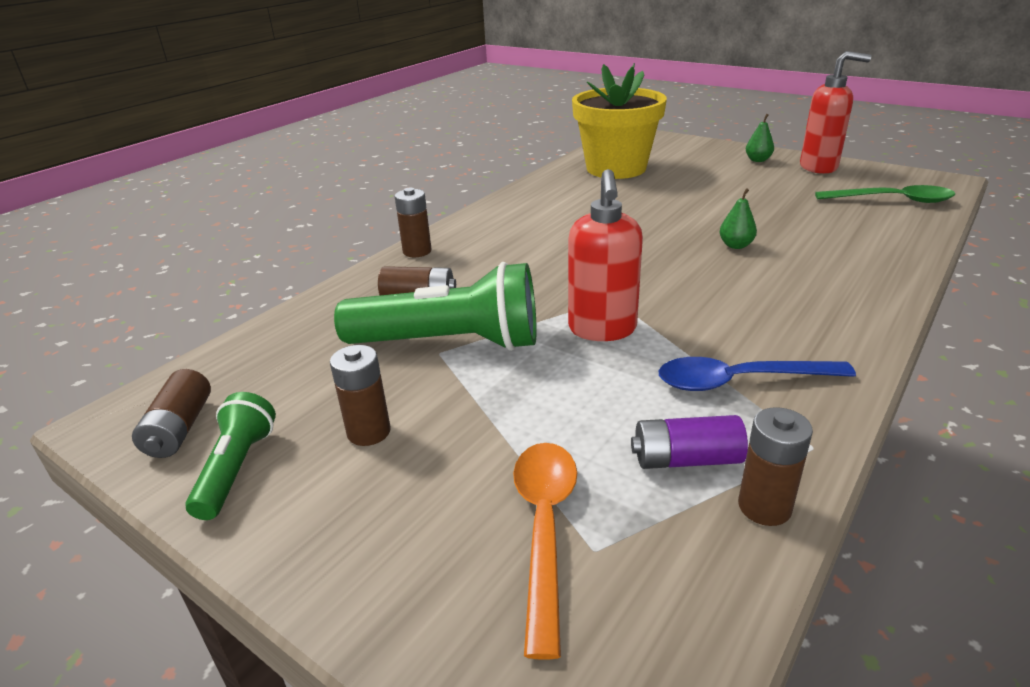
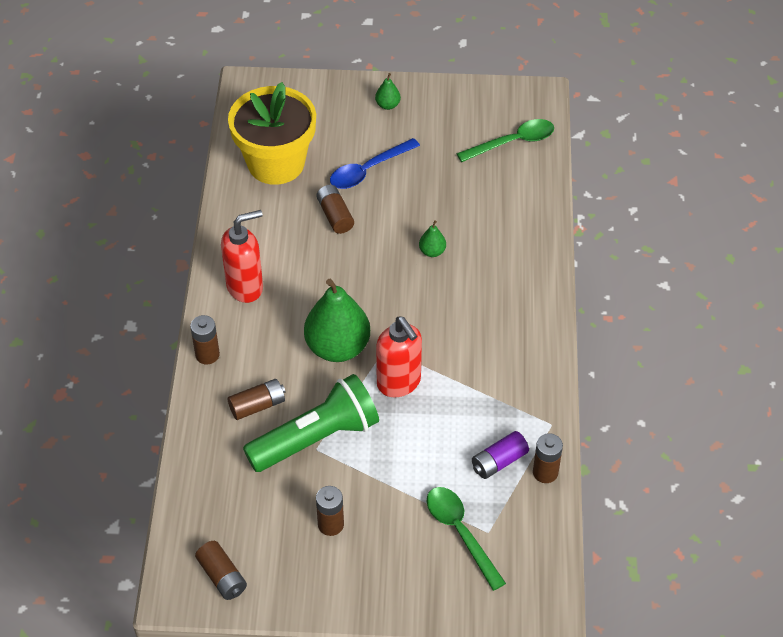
camera: 35 degrees left, 20 degrees up
(237, 469) = (284, 581): green flashlight -> none
(544, 527) = (460, 532): orange spoon -> green spoon
(556, 282) = (337, 347): none -> green pear
(644, 203) = (335, 216): none -> brown battery
(739, 381) = (497, 393): blue spoon -> blue spoon (368, 170)
(819, 167) = (441, 102): red soap dispenser -> red soap dispenser (245, 287)

